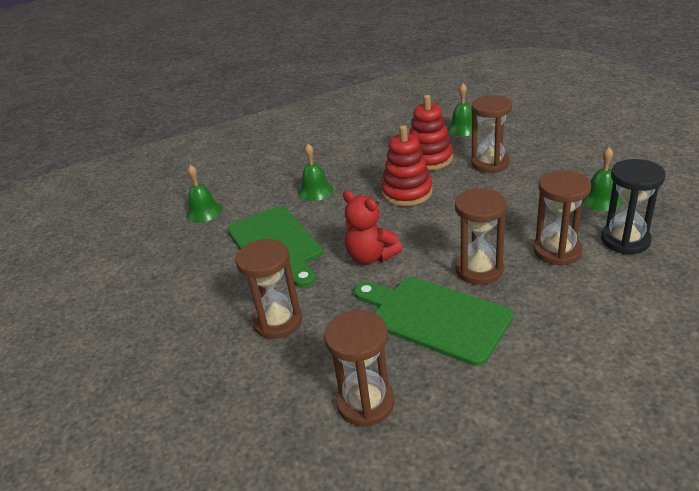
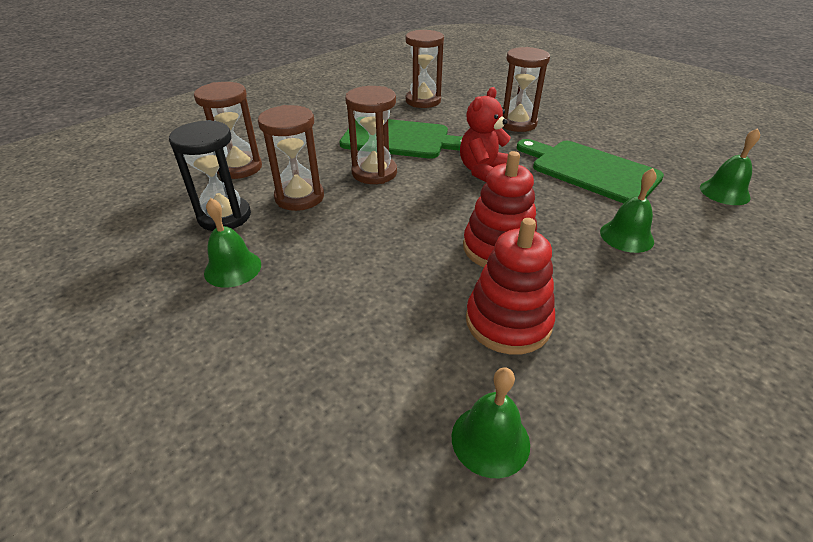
camera: 155 degrees right, 5 degrees up
(371, 256) = (483, 171): red teddy bear -> red teddy bear turned 75 degrees counterclockwise
(490, 163) = (398, 323): brown hourglass -> brown hourglass (239, 168)

